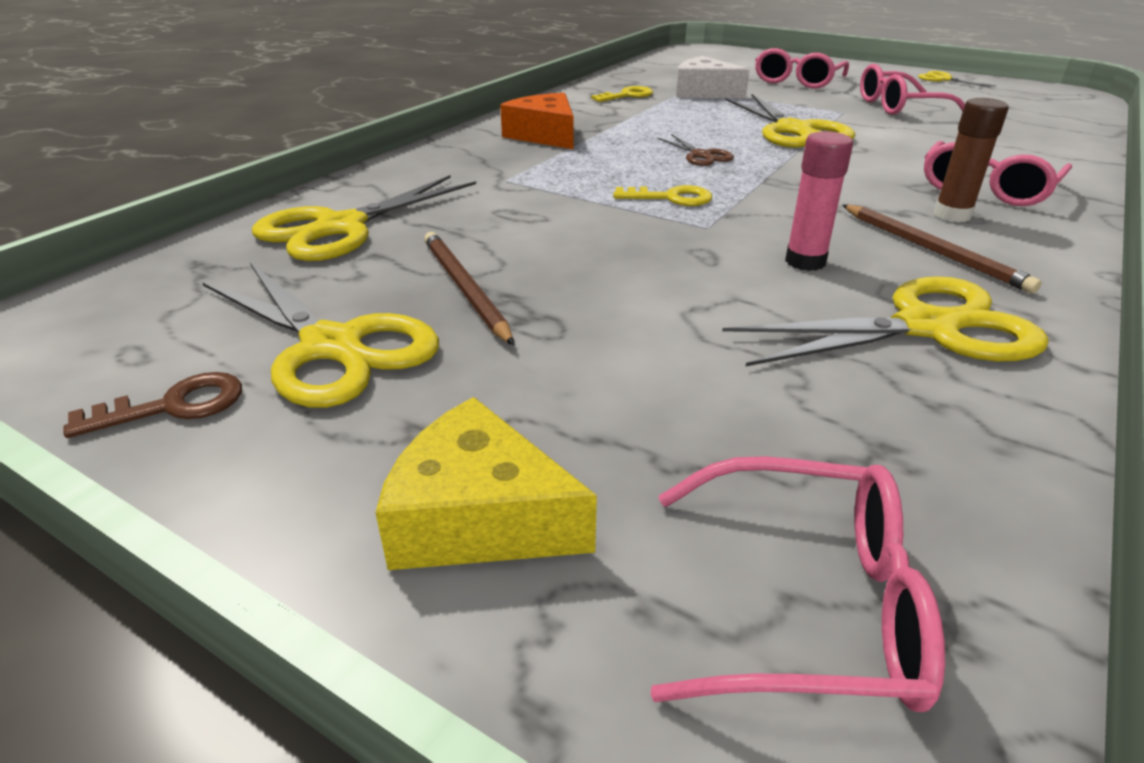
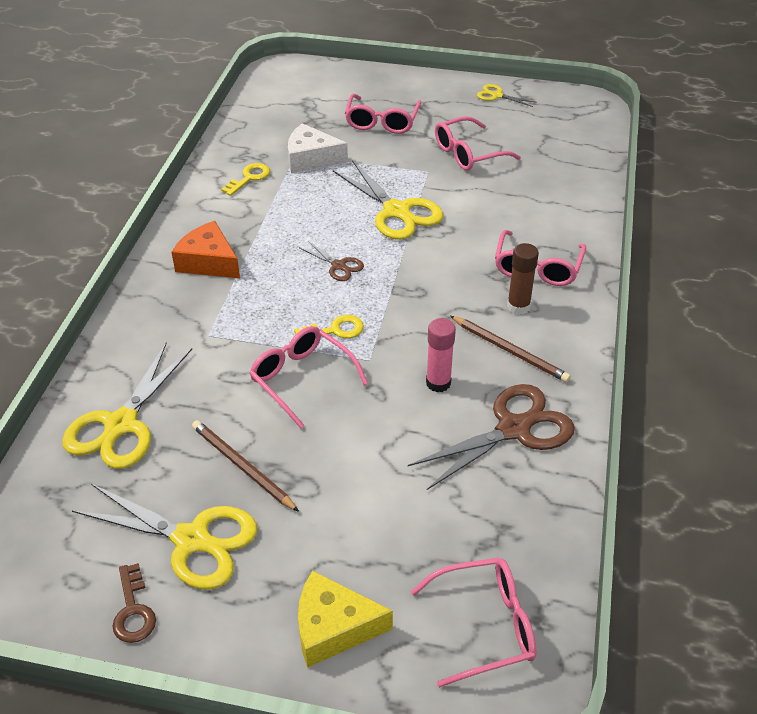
camera: 20 degrees left, 10 degrees up
(173, 406) = (133, 610): brown key -> brown key turned 120 degrees clockwise
(602, 228) = (301, 379): none -> pink glasses
(925, 327) = (513, 429): yellow scissors -> brown scissors

